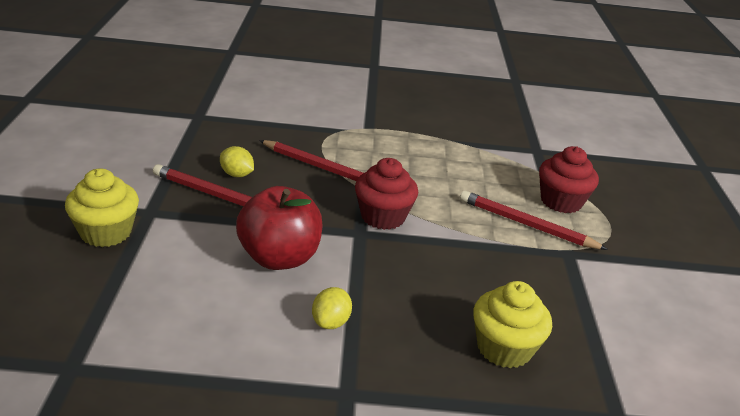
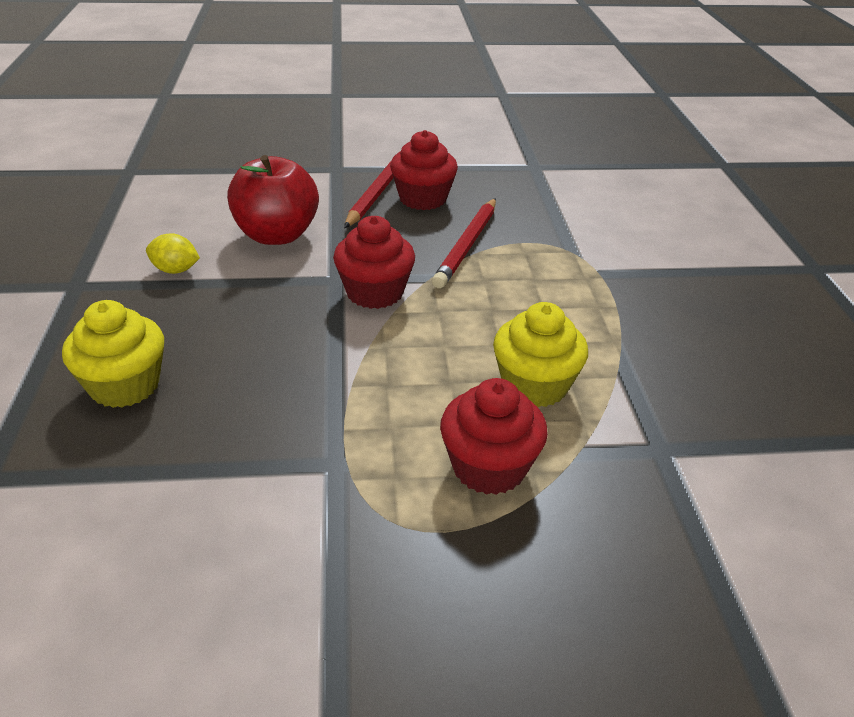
camera: 85 degrees right, 5 degrees up
(106, 232) = (298, 156): yellow cupcake -> yellow cupcake (534, 385)
(237, 174) = (423, 199): yellow lemon -> red cupcake
(526, 224) = (401, 420): red pencil -> none

